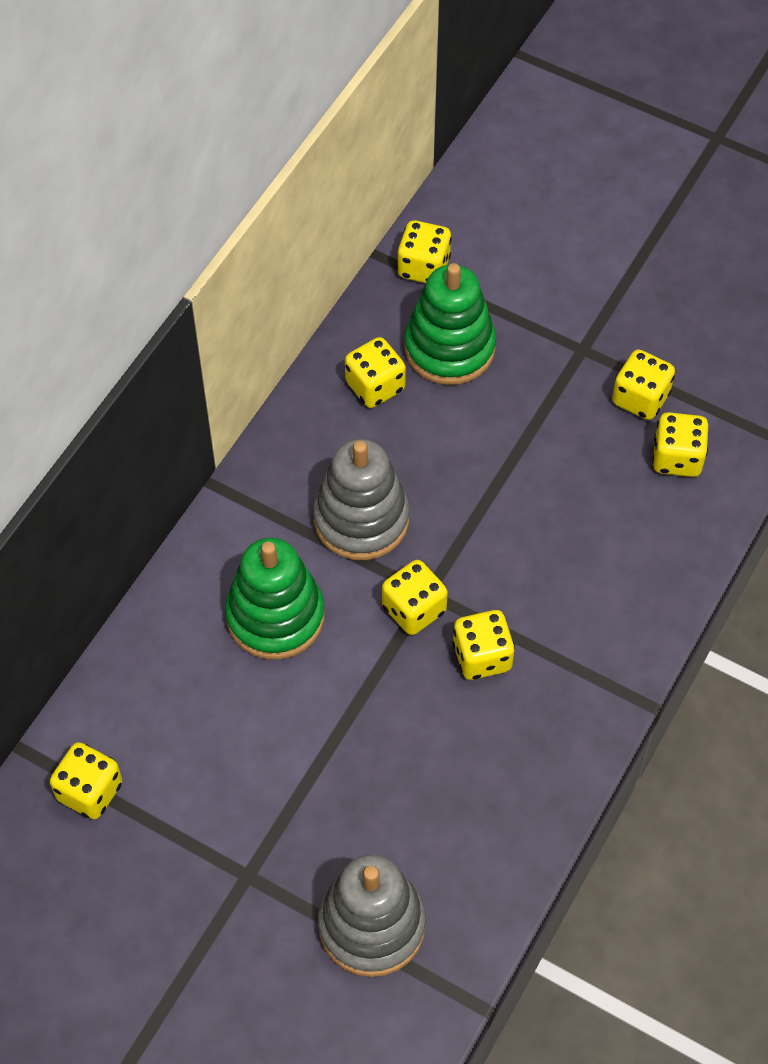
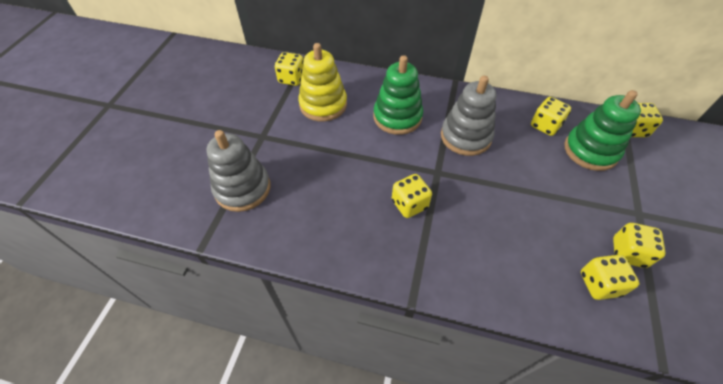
camera: 75 degrees right, 5 degrees down
(195, 743) = (323, 105): none -> yellow stacking toy
(414, 609) = (424, 168): yellow dice -> none

